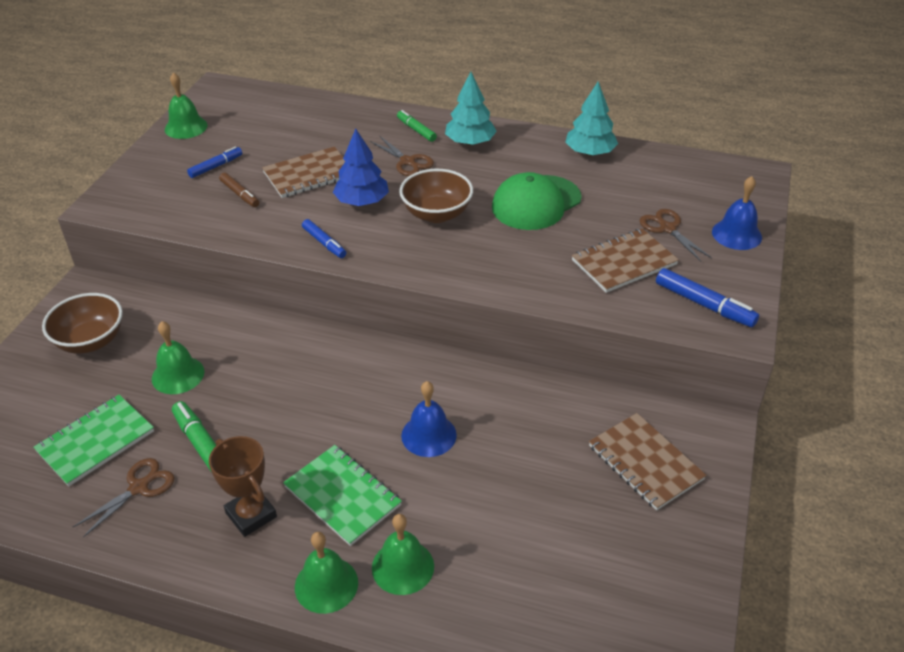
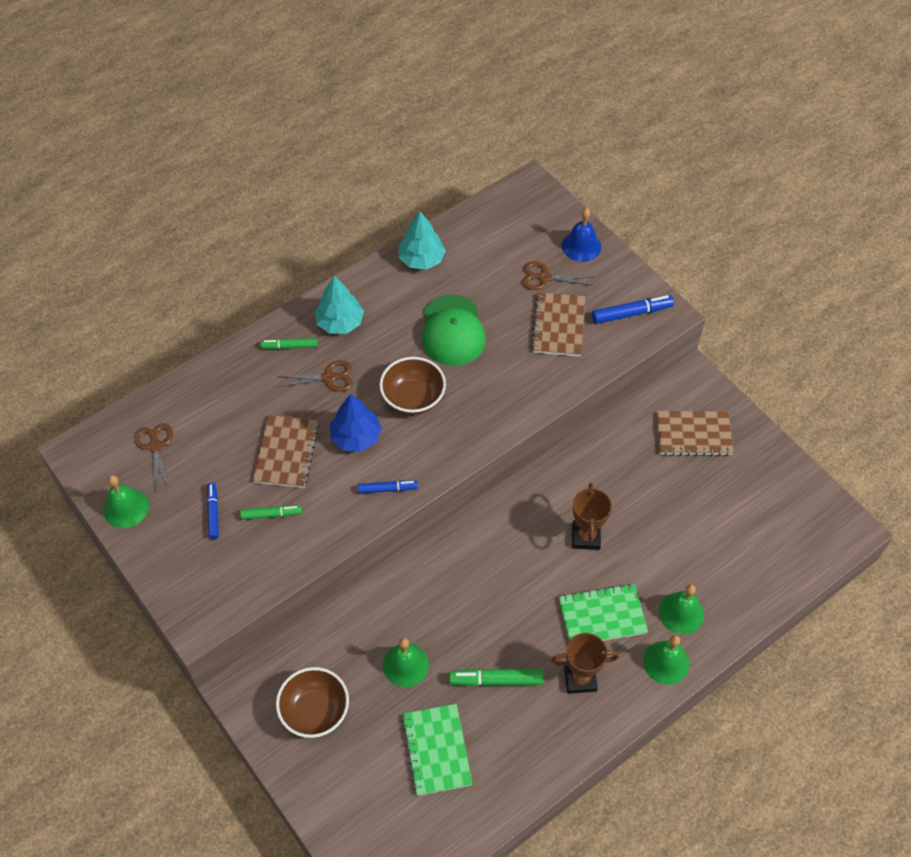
camera: 55 degrees left, 15 degrees up
(139, 487) = (505, 739): brown scissors -> brown scissors (155, 446)
(240, 194) = (271, 514): brown marker -> green marker
(429, 435) = (586, 536): blue bell -> brown trophy

